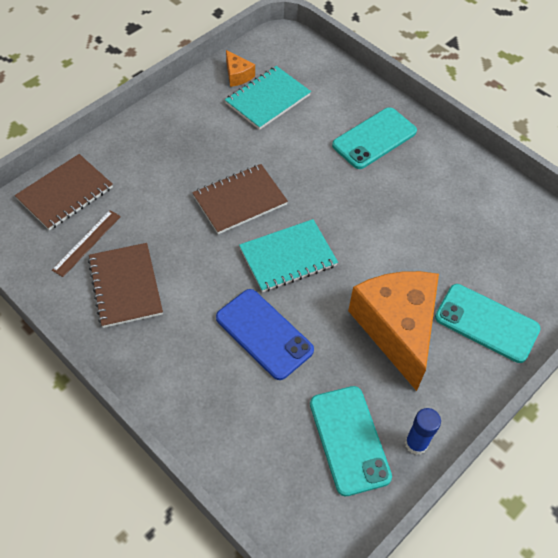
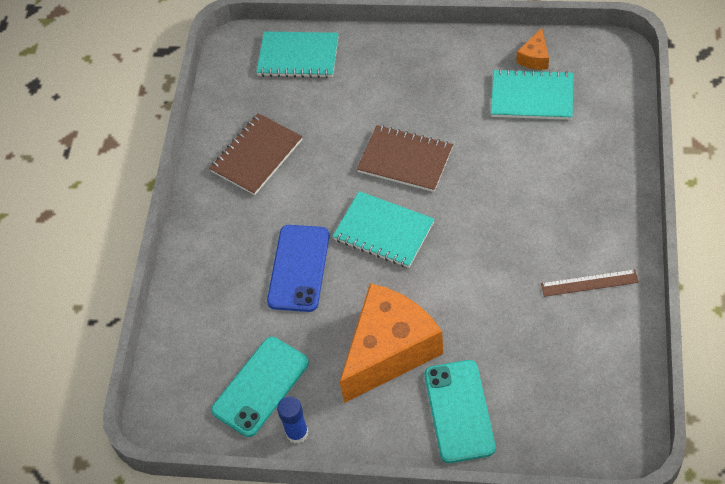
camera: 60 degrees right, 0 degrees up
(65, 193) = (298, 57): brown notebook -> turquoise notebook
(87, 243) = (270, 104): brown ruler -> brown ruler (589, 283)
(374, 138) = (575, 199): turquoise phone -> none

